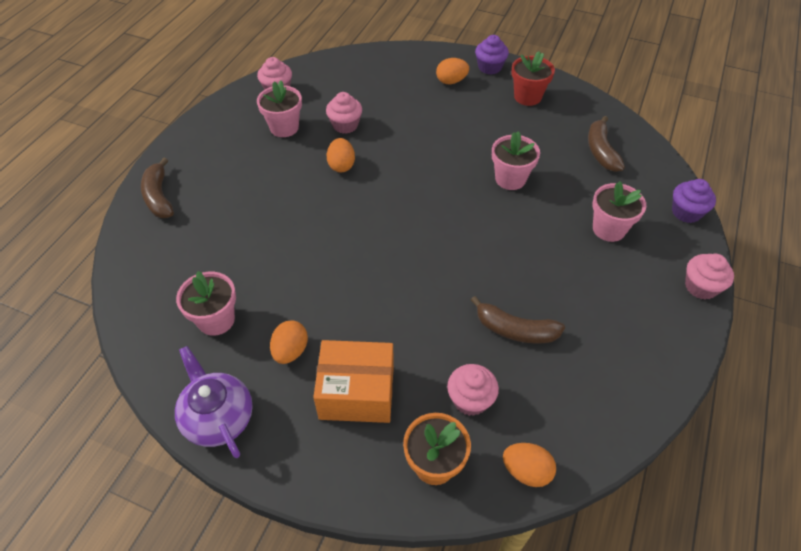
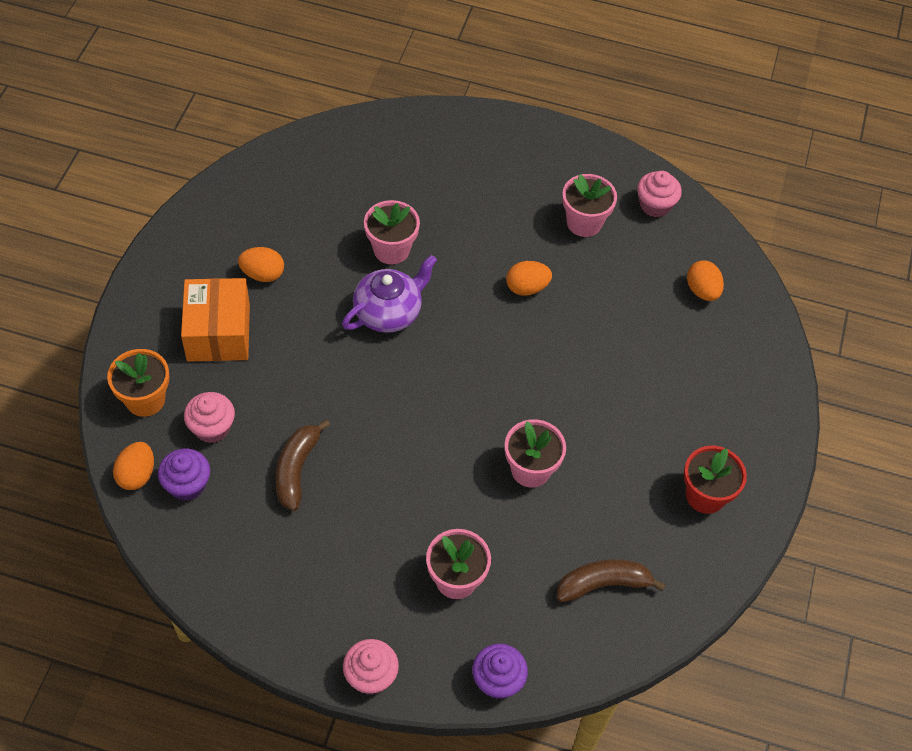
camera: 80 degrees right, 5 degrees up
(159, 197) = (452, 131): brown banana -> none
(216, 320) = (296, 210): pink flower pot -> pink flower pot (391, 250)
(218, 417) = (191, 231): purple teapot -> purple teapot (388, 312)
(345, 125) = (601, 284): pink cupcake -> none
(451, 81) = (719, 398): orange egg -> orange egg (702, 291)
(489, 67) = (764, 447): purple cupcake -> purple cupcake (187, 485)

